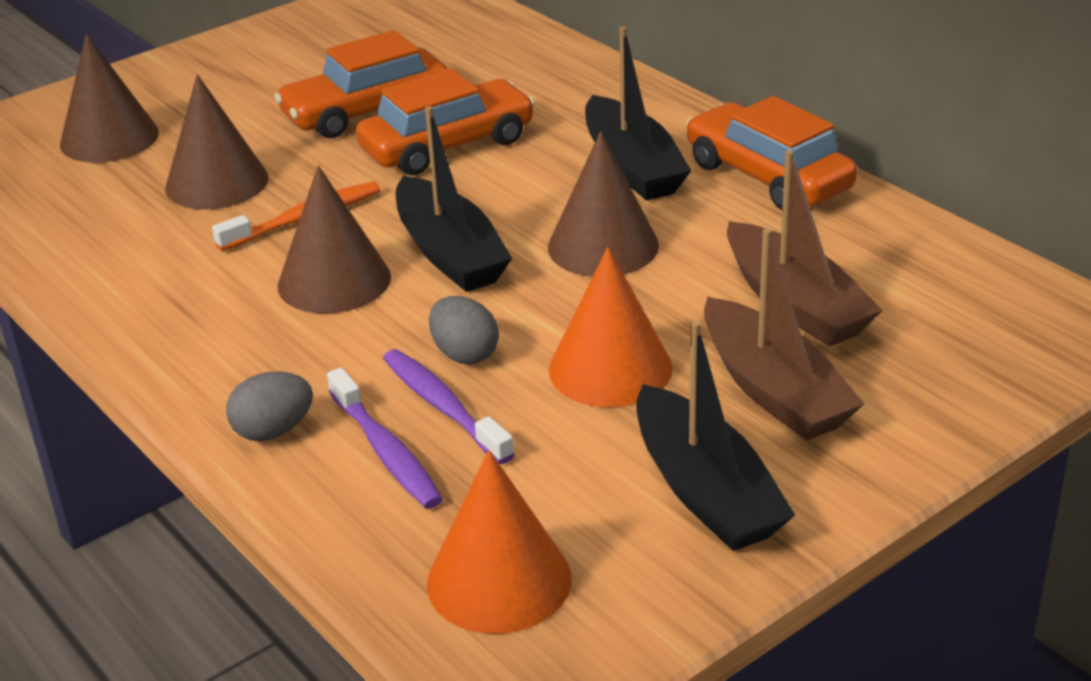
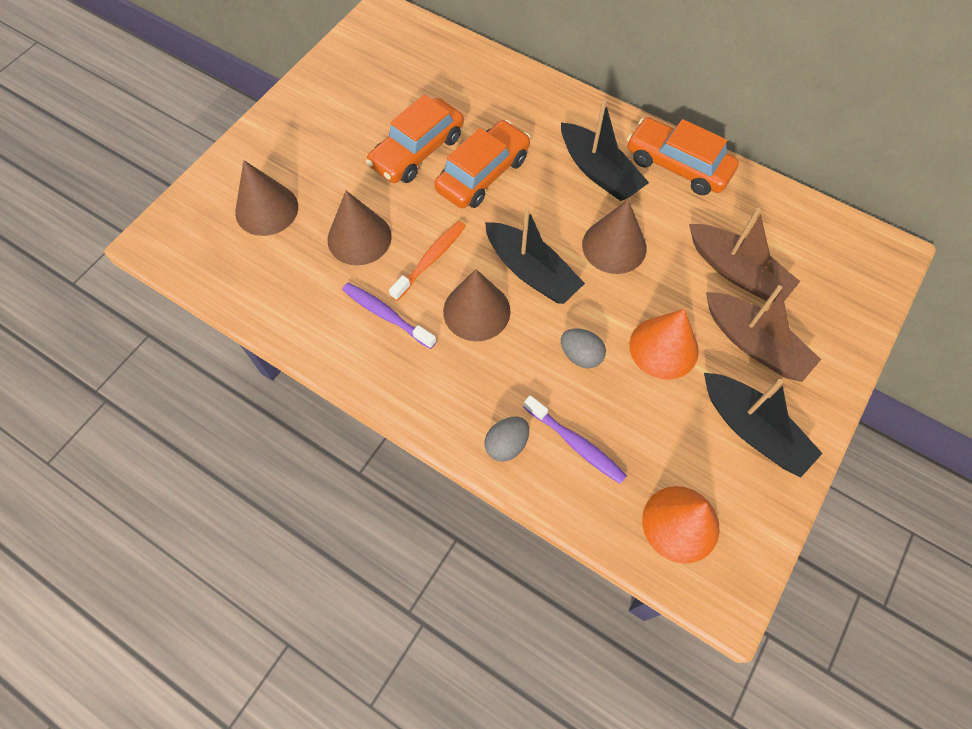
camera: 20 degrees left, 30 degrees up
(443, 406) = (589, 400): purple toothbrush -> purple toothbrush (386, 315)

